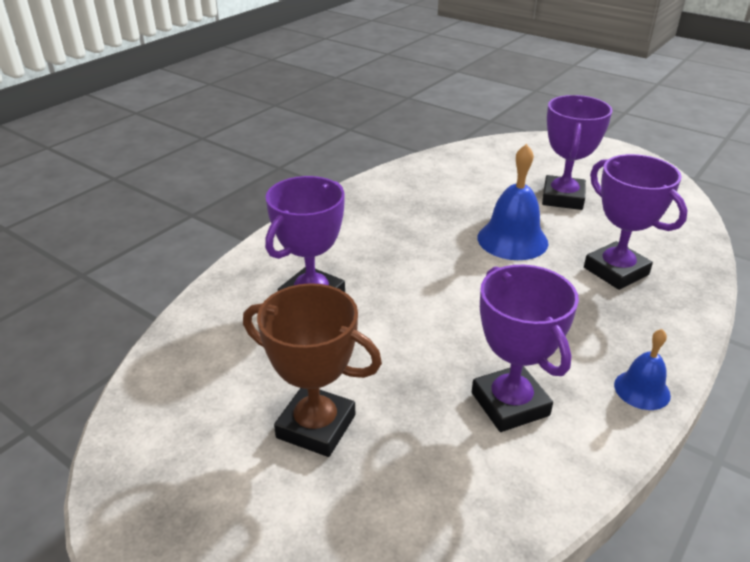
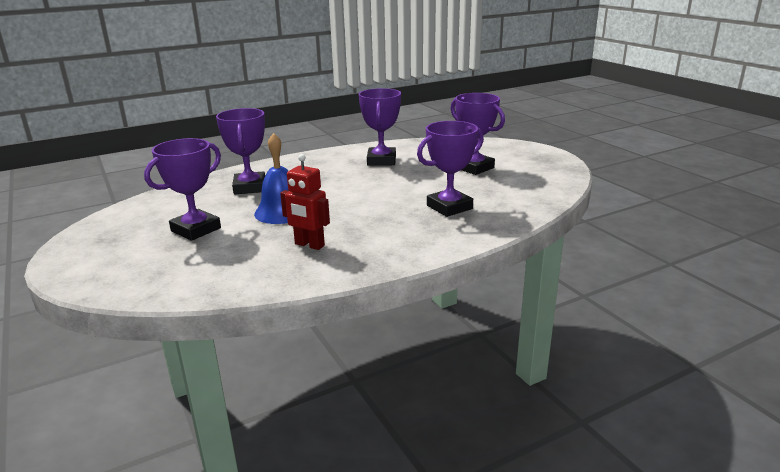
camera: 155 degrees left, 10 degrees down
(316, 426) = (474, 168): brown trophy -> purple trophy
(428, 206) = (309, 245): none -> red robot
(642, 390) = (319, 155): blue bell -> none

